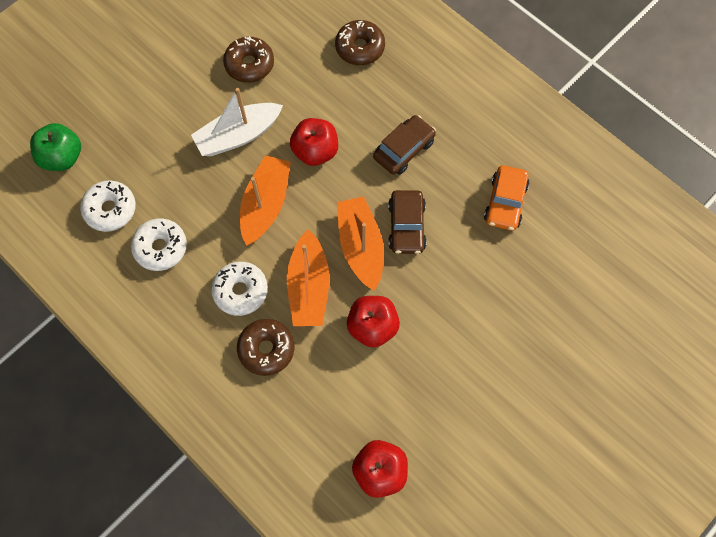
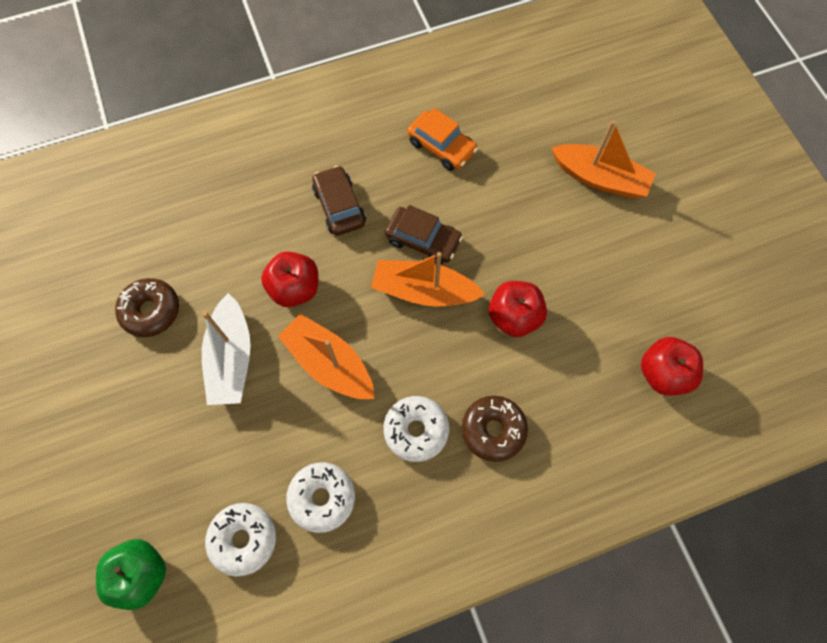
camera: 65 degrees left, 0 degrees up
(309, 287) = (443, 359): orange boat -> orange boat (600, 178)
(360, 48) = (200, 196): brown donut -> none

